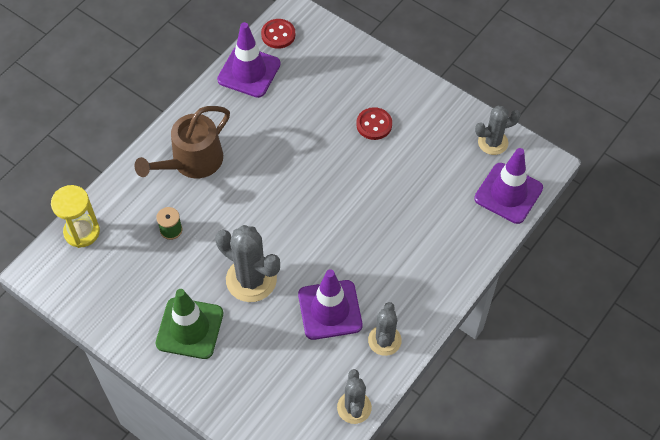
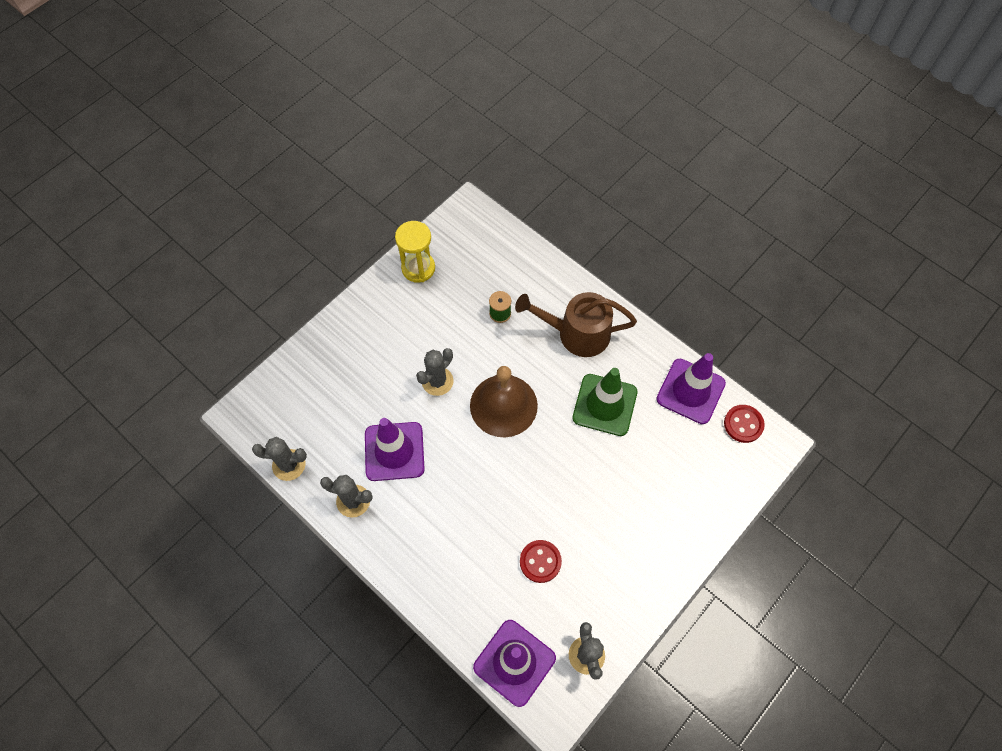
camera: 95 degrees right, 5 degrees up
(82, 232) = (505, 241): yellow hourglass -> yellow hourglass (418, 268)
(189, 328) = (394, 327): green traffic cone -> green traffic cone (604, 405)
(192, 161) = (577, 333): brown watering can -> brown watering can turned 45 degrees counterclockwise
(251, 279) = (437, 381): grey cactus -> grey cactus, size x0.64
(273, 219) = (503, 405): none -> brown bell
(374, 124) = (616, 518): red button -> red button (540, 561)

